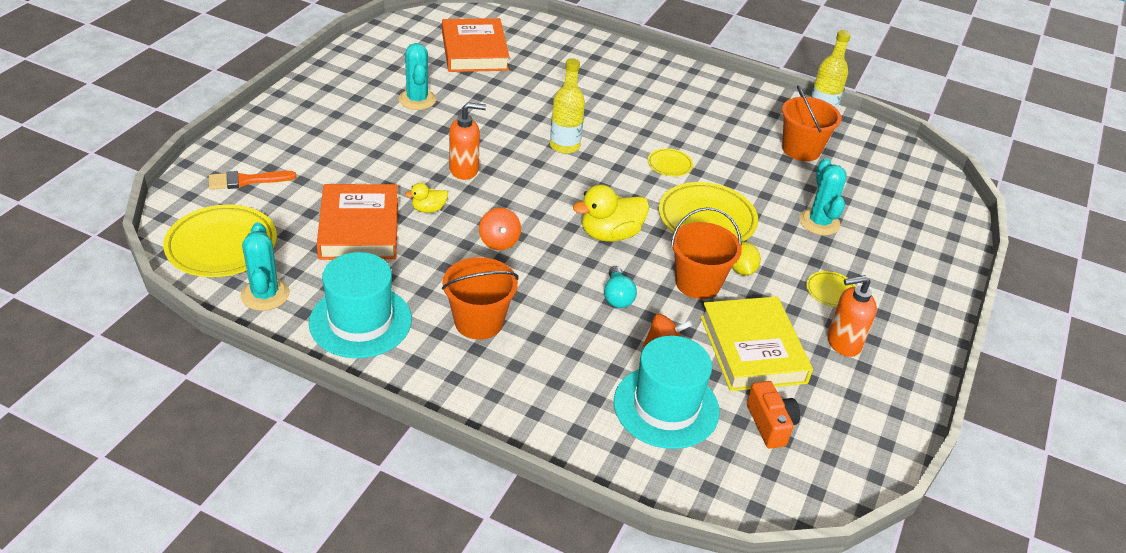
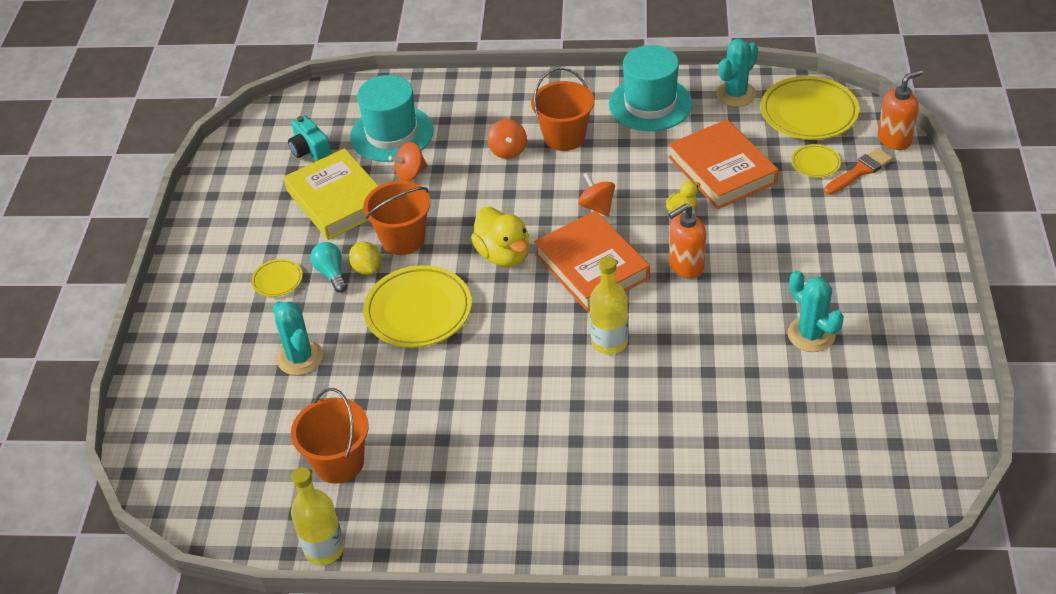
camera: 165 degrees right, 5 degrees up
(265, 294) = (736, 94): turquoise cactus -> turquoise cactus turned 75 degrees clockwise
(474, 51) = (820, 449): orange book -> orange book (591, 266)
(547, 331) = (508, 151): none -> orange spinning top
(610, 234) = (504, 255): yellow duck -> yellow duck turned 105 degrees clockwise
(617, 297) = (467, 199): turquoise light bulb -> turquoise light bulb (331, 273)
(669, 165) = (484, 366): yellow plate -> yellow plate (815, 163)
(770, 424) = (310, 150): orange camera -> turquoise camera
(843, 343) = (261, 235): orange soap dispenser -> orange soap dispenser (894, 139)

